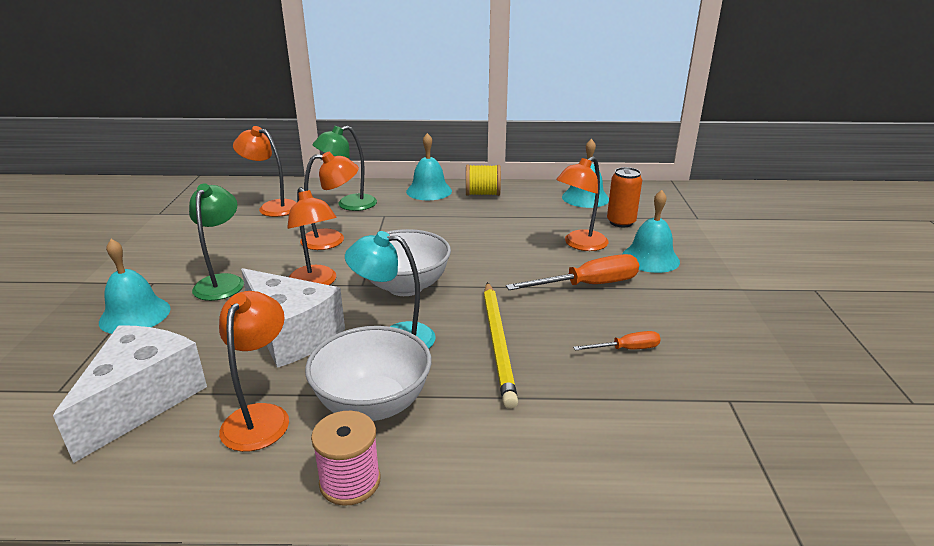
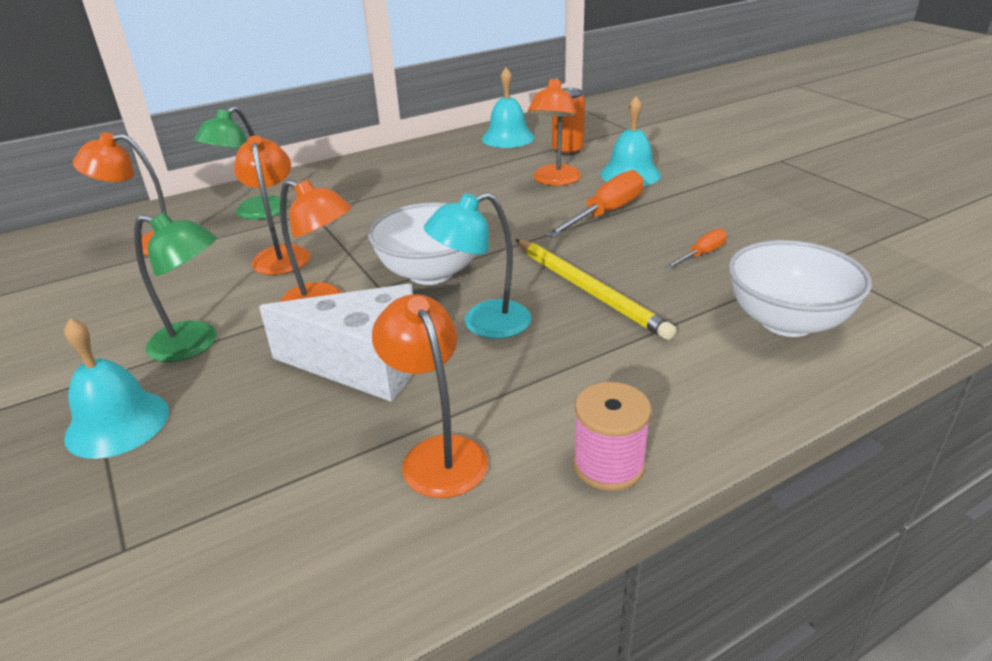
camera: 30 degrees left, 5 degrees up
(143, 401) = (267, 504): white cheese -> none
(222, 282) = (196, 344): green lamp -> green lamp turned 135 degrees clockwise
(332, 239) = (281, 254): orange lamp -> orange lamp turned 60 degrees counterclockwise
(373, 404) = (540, 390): white bowl -> white bowl (786, 322)
(429, 191) = (333, 174): turquoise bell -> none
(482, 194) = (398, 161): yellow spool -> none

